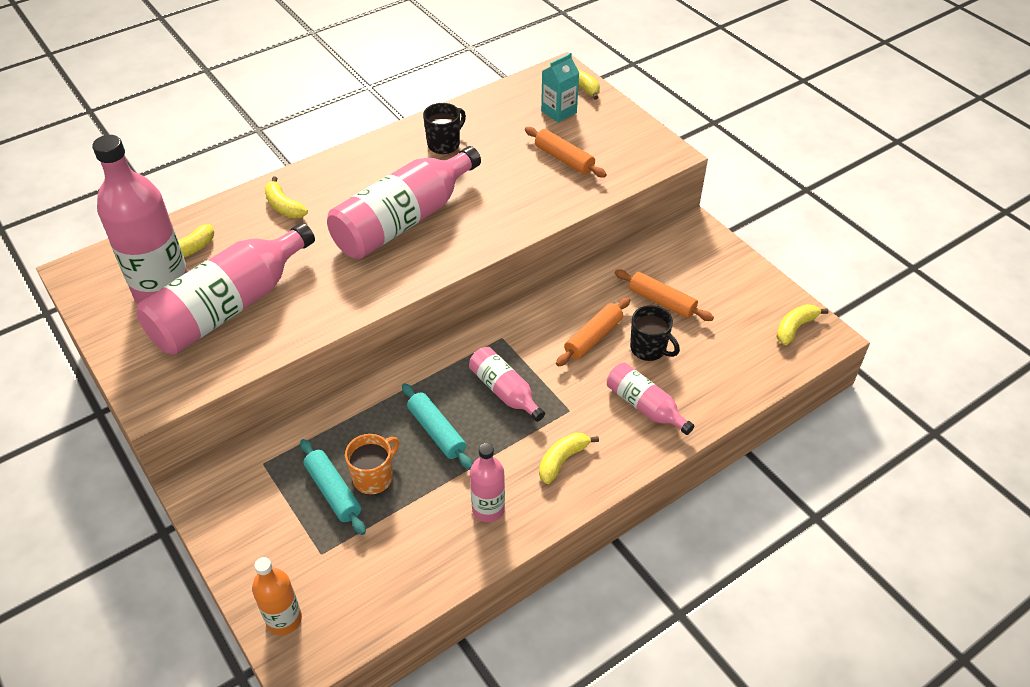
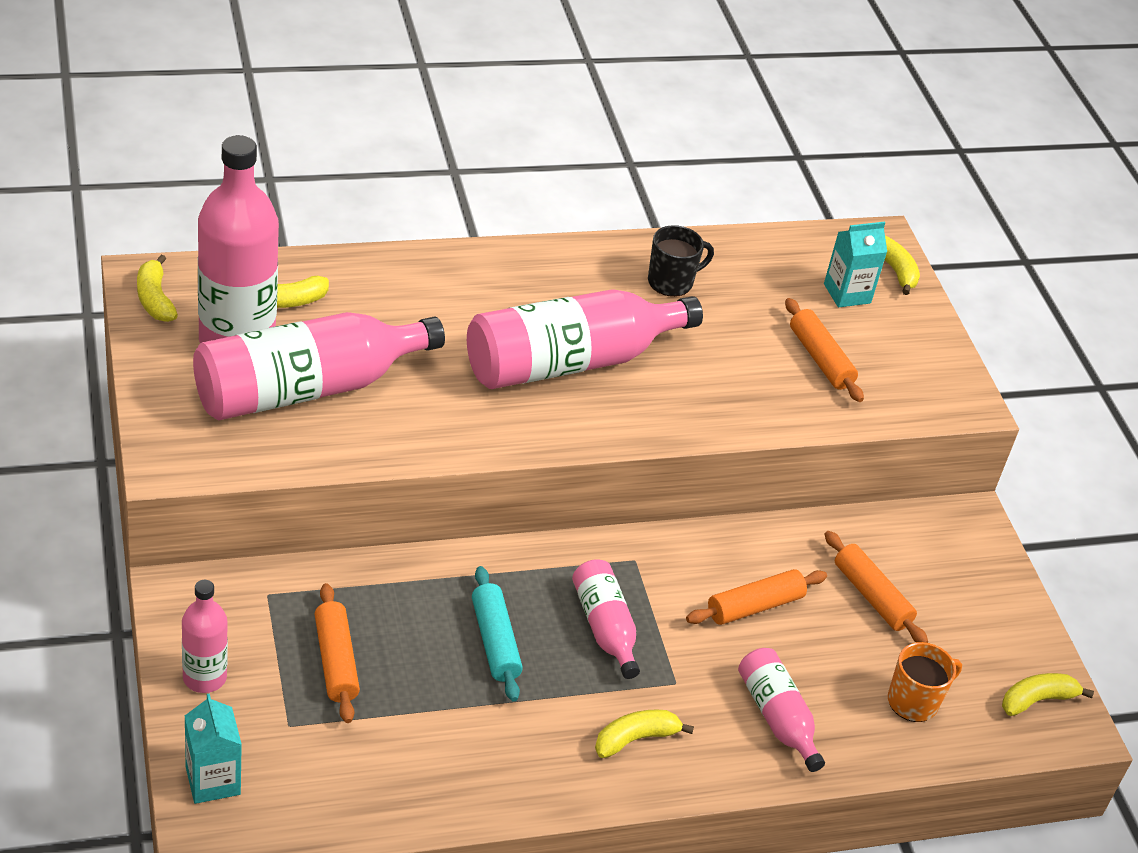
camera: 15 degrees right, 5 degrees down
(284, 206) = (428, 289): yellow banana -> yellow banana (155, 299)
(284, 619) = (213, 780): orange bottle -> turquoise carton
(333, 491) = (336, 661): turquoise rolling pin -> orange rolling pin
(374, 477) = (392, 664): orange mug -> orange mug (914, 701)
(488, 509) = (513, 758): pink bottle -> pink bottle (204, 677)
(649, 348) = (821, 648): black mug -> none

